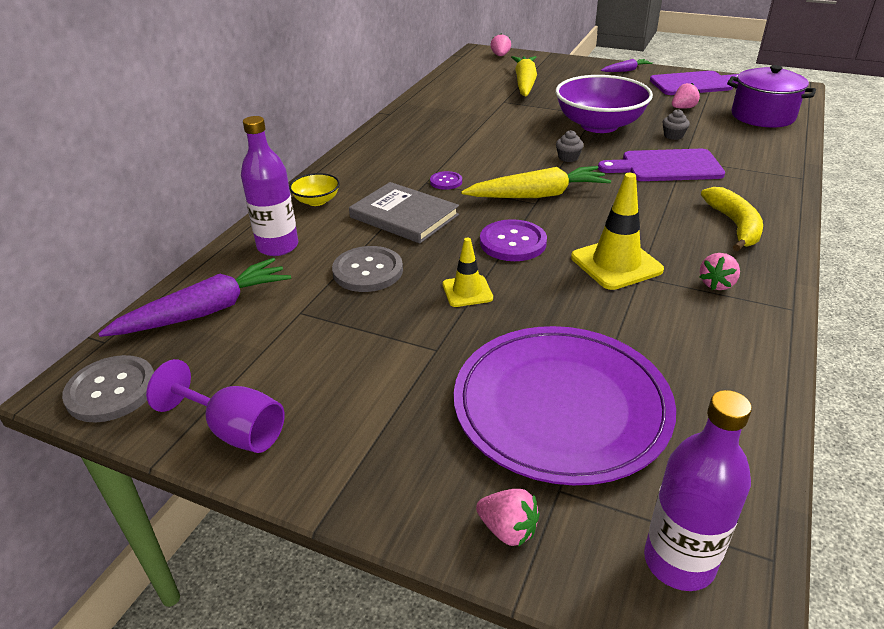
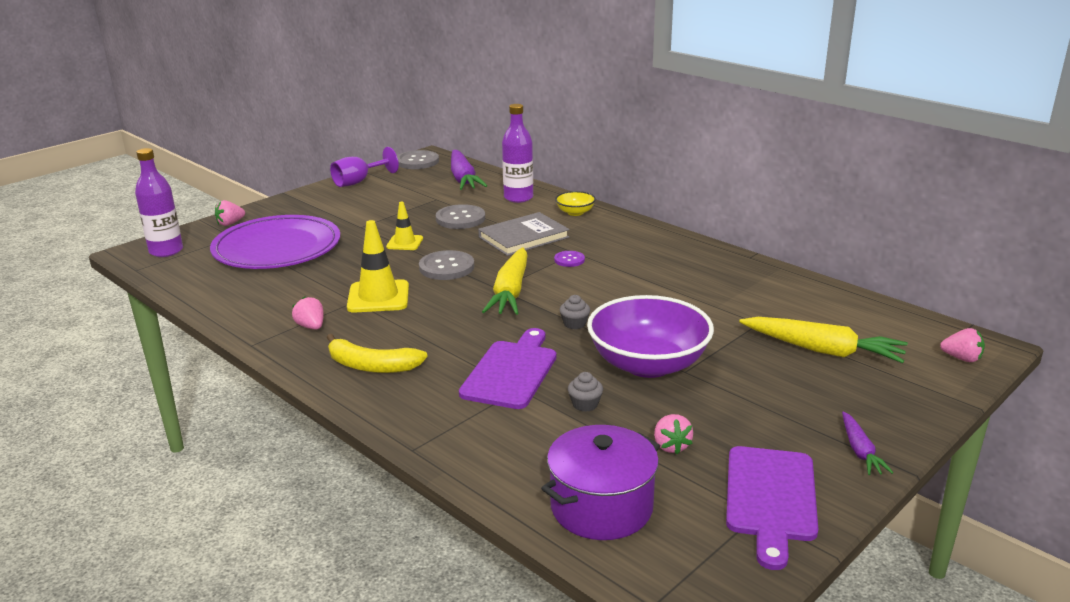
camera: 110 degrees right, 10 degrees down
(513, 242) = (446, 267): purple button -> grey button

